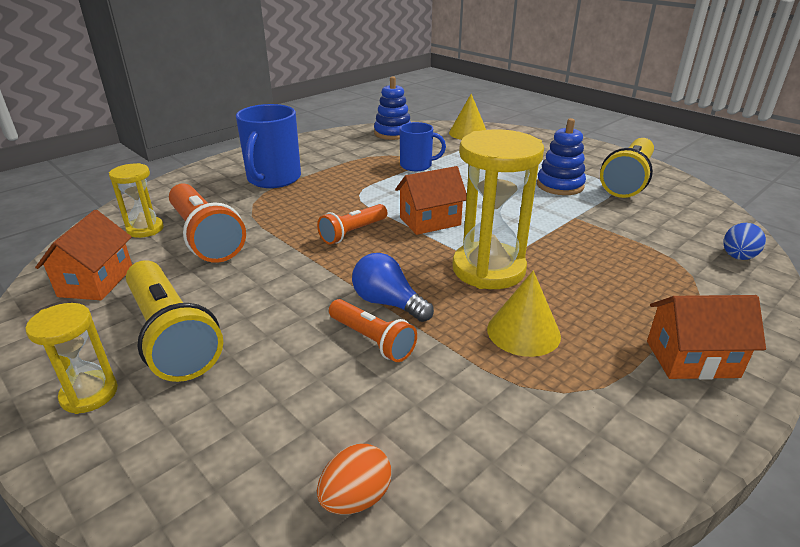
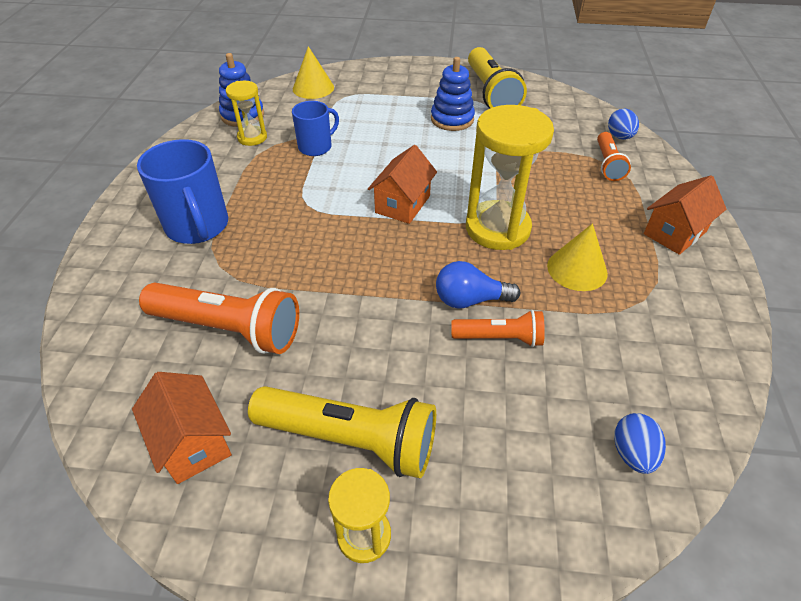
camera: 40 degrees left, 15 degrees up
(145, 229) = (148, 357): yellow hourglass -> yellow hourglass (252, 137)
(352, 232) = (357, 249): orange flashlight -> orange flashlight (607, 164)
(356, 498) = (632, 453): orange egg -> blue egg

